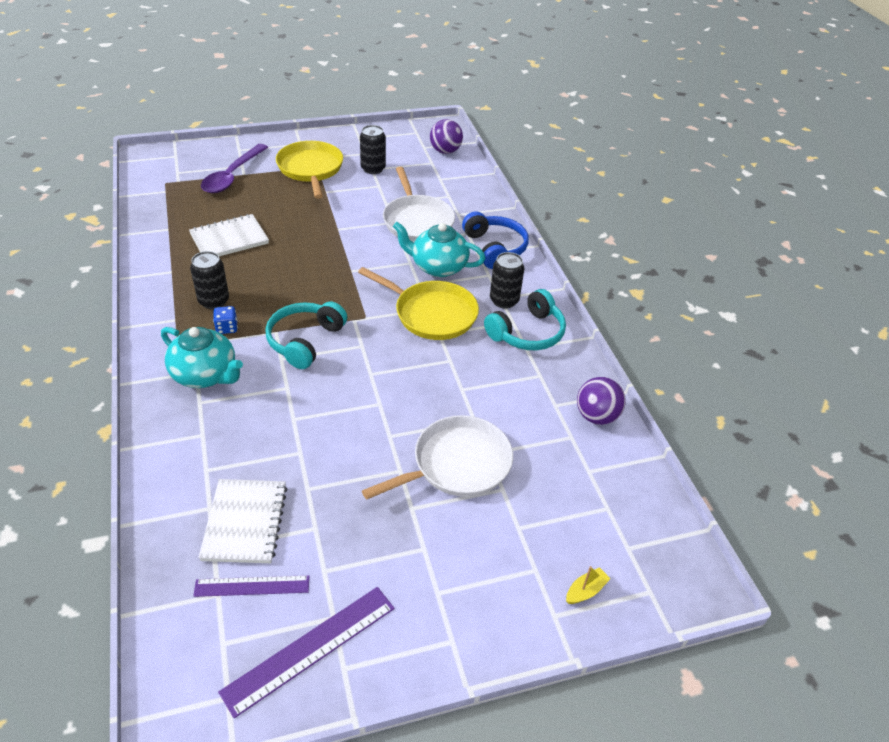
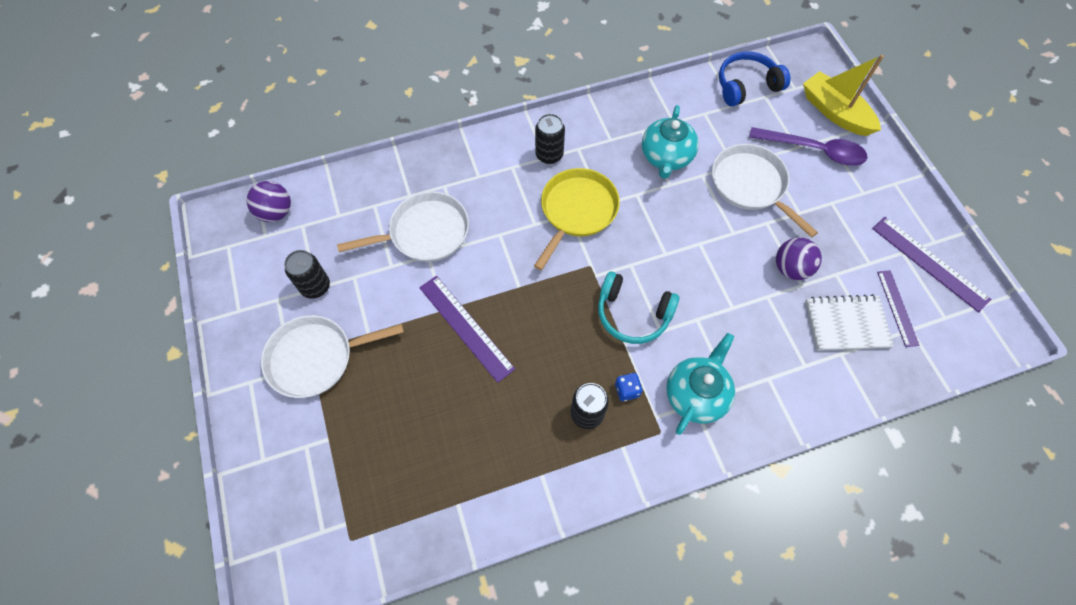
camera: 90 degrees left, 20 degrees up
(229, 239) = (473, 424): white notebook -> none
(232, 176) = (332, 453): purple spoon -> purple spoon (814, 150)
(310, 169) = (315, 358): yellow pan -> white pan
(317, 239) = (466, 327): none -> purple ruler
(438, 267) = (504, 209): turquoise teapot -> turquoise teapot (666, 157)
(494, 248) = (468, 162): blue headphones -> blue headphones (746, 86)
(527, 333) = (591, 138): turquoise headphones -> none
(585, 591) = (835, 112): yellow boat -> yellow boat, size x2.46
(596, 416) = (680, 97): purple ball -> purple ball (791, 268)

